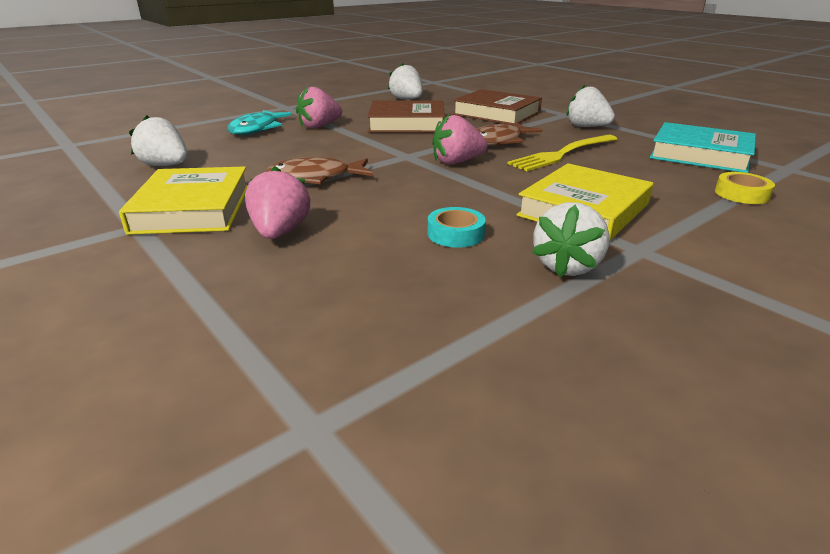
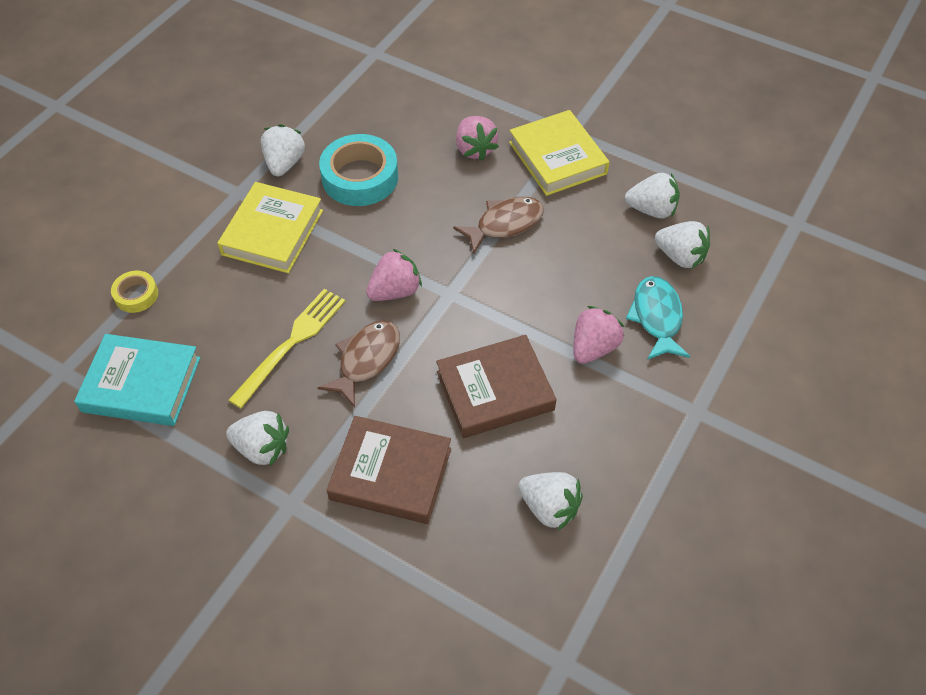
camera: 160 degrees right, 25 degrees up
(191, 145) = (680, 256): none -> white strawberry
(455, 234) = (360, 177): turquoise tape -> turquoise tape, size x1.94

